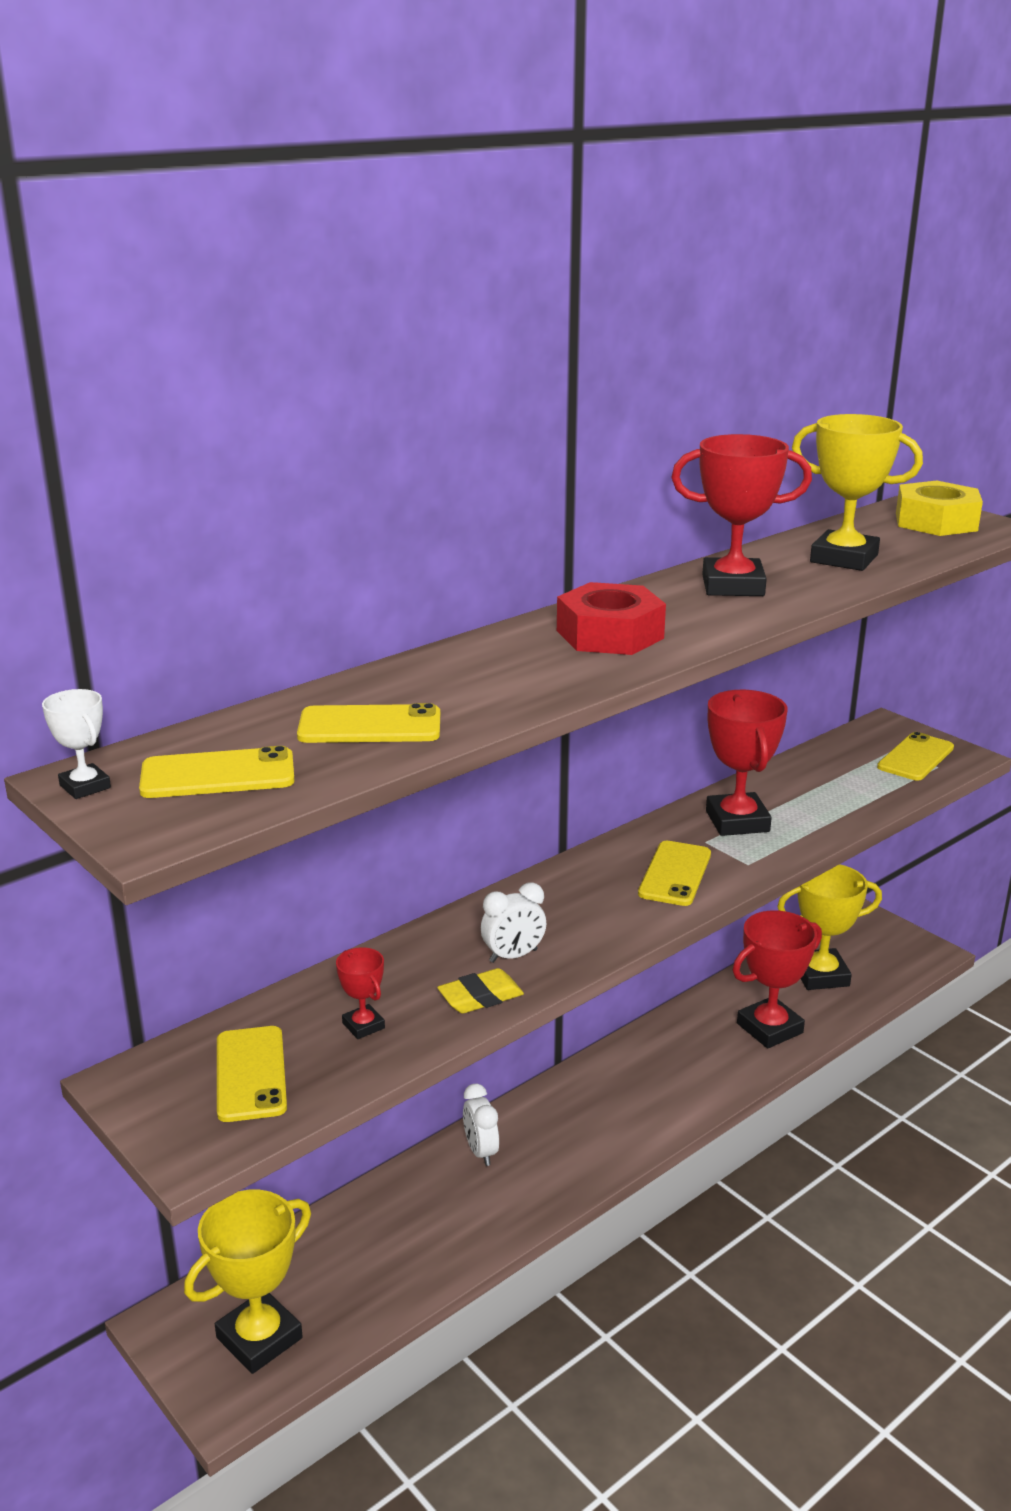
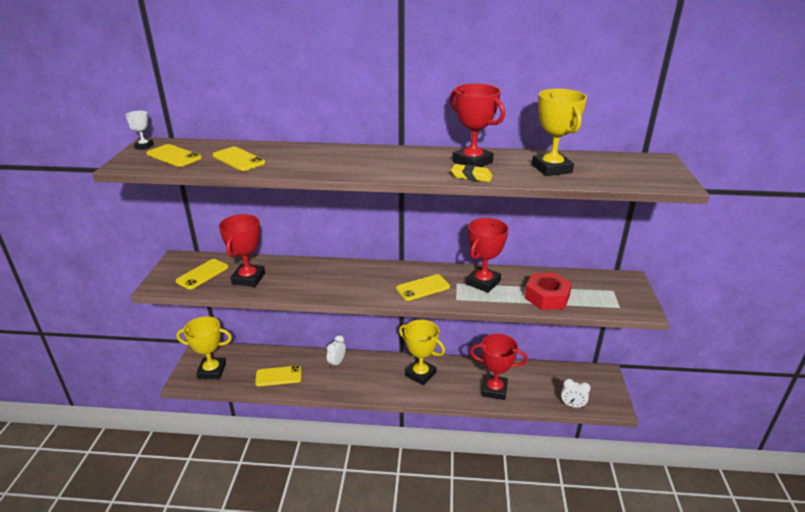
camera: 45 degrees right, 5 degrees up
(363, 1026) = (248, 278): red trophy -> red trophy, size x2.04
(480, 997) = (290, 290): yellow eraser -> yellow eraser (471, 176)
(513, 956) = (322, 283): white clock -> white clock (572, 405)
(610, 634) = (379, 161): red nut -> red nut (547, 297)
(820, 975) = (548, 384): yellow trophy -> yellow trophy (420, 374)
(915, 757) = (616, 298): yellow phone -> yellow phone (278, 376)
(936, 522) = (646, 169): yellow nut -> none

